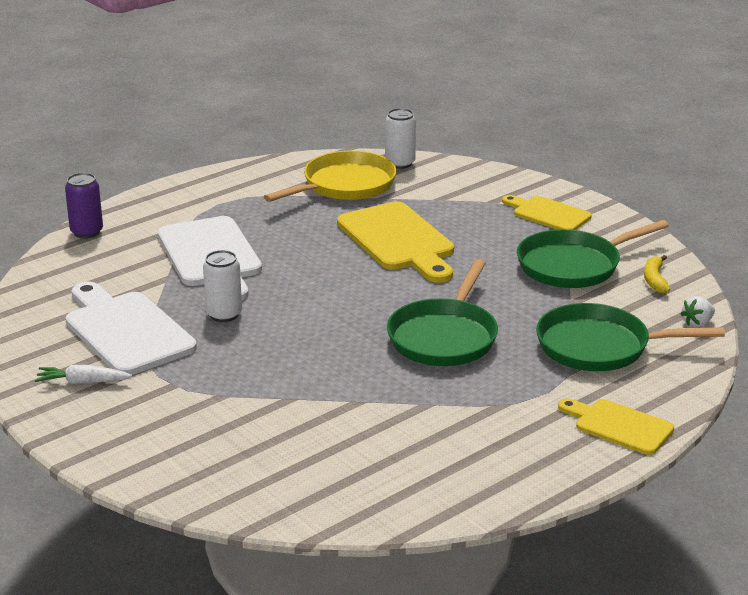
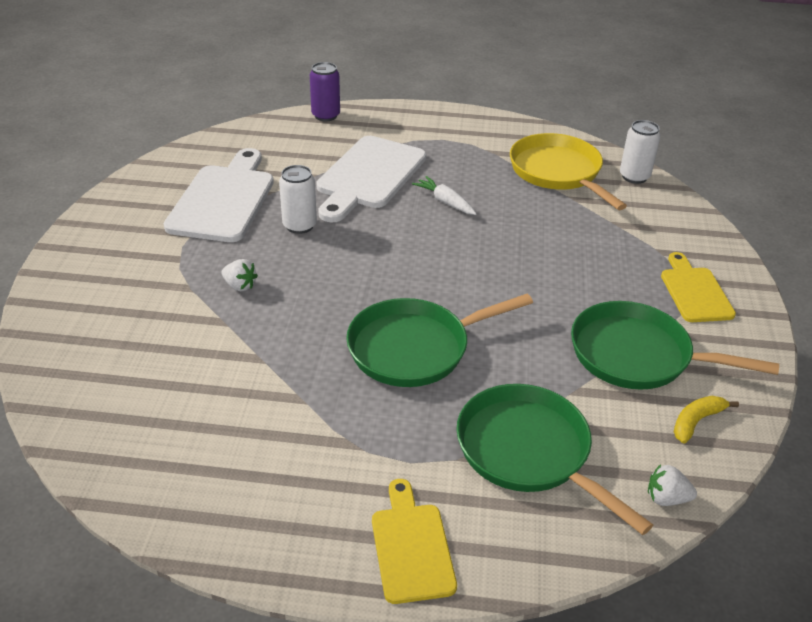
camera: 45 degrees right, 10 degrees up
(83, 382) = (137, 221): white carrot -> white carrot (445, 202)
(257, 373) = (240, 286): none -> white strawberry
(345, 185) = (558, 172): yellow pan -> yellow pan turned 120 degrees counterclockwise
(398, 240) = (522, 241): yellow cutting board -> none

